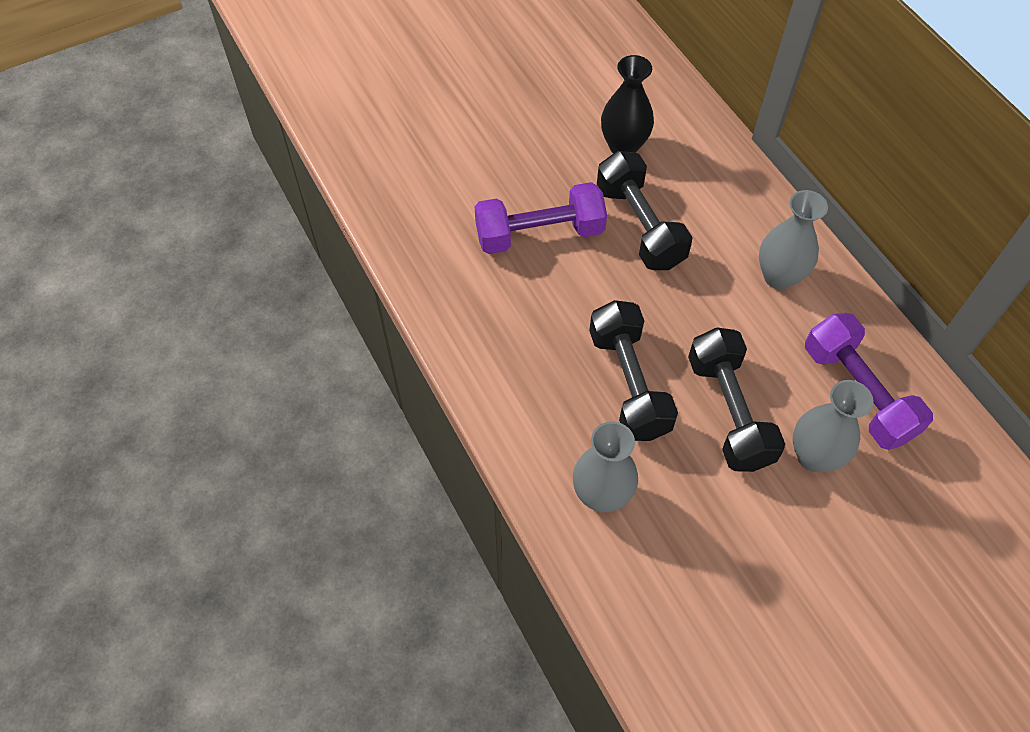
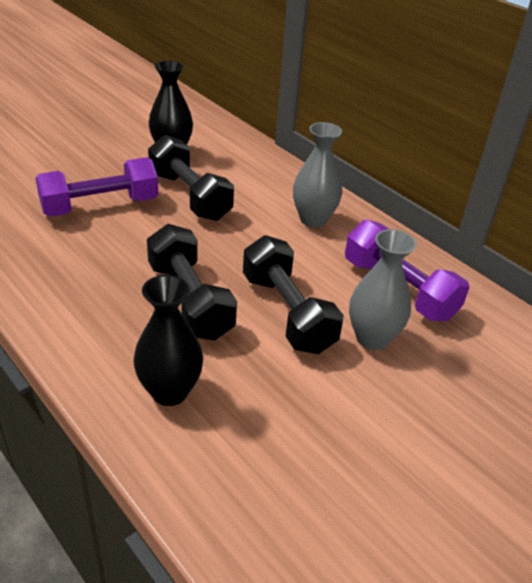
camera: 15 degrees left, 20 degrees down
(601, 495) = (169, 391): grey vase -> black vase

